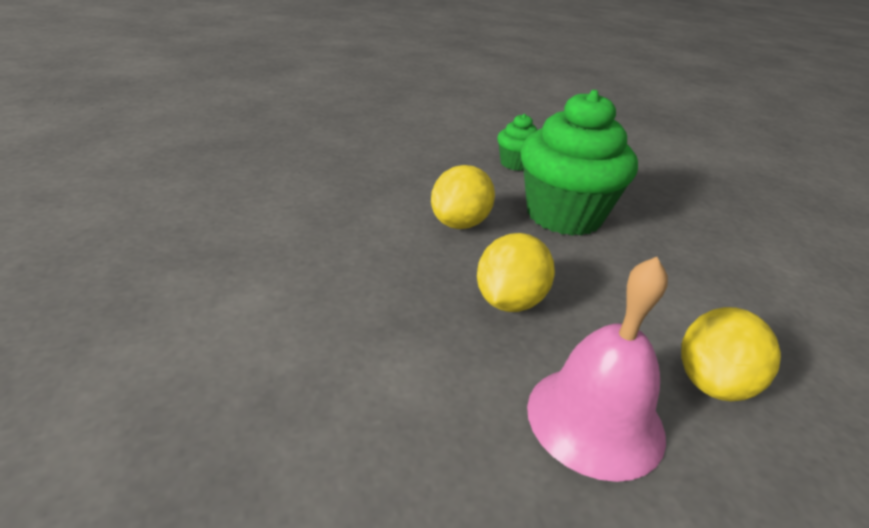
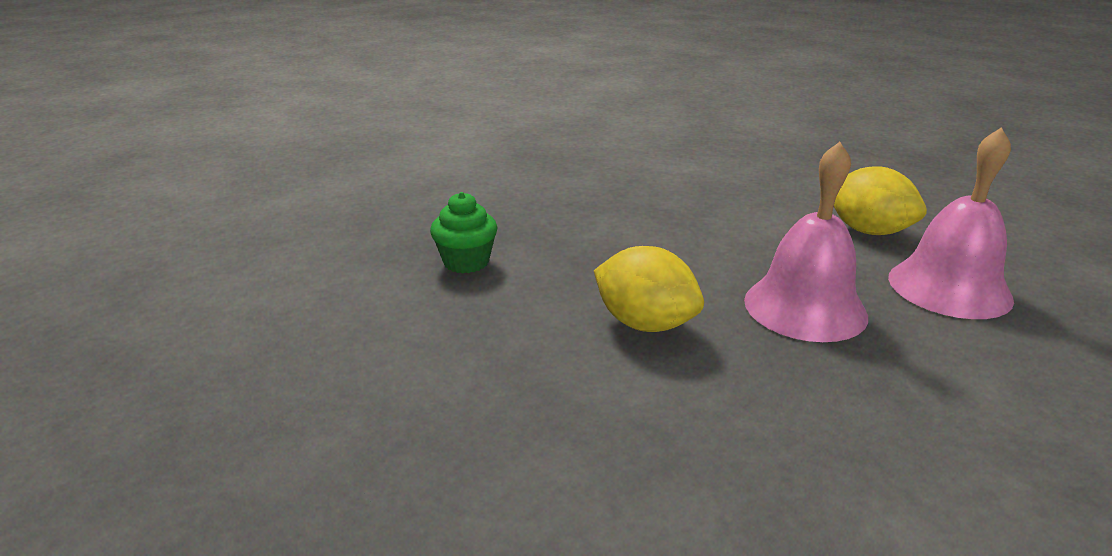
camera: 80 degrees left, 5 degrees down
(509, 301) = (805, 307): yellow lemon -> pink bell
(564, 215) = (612, 250): green cupcake -> none

